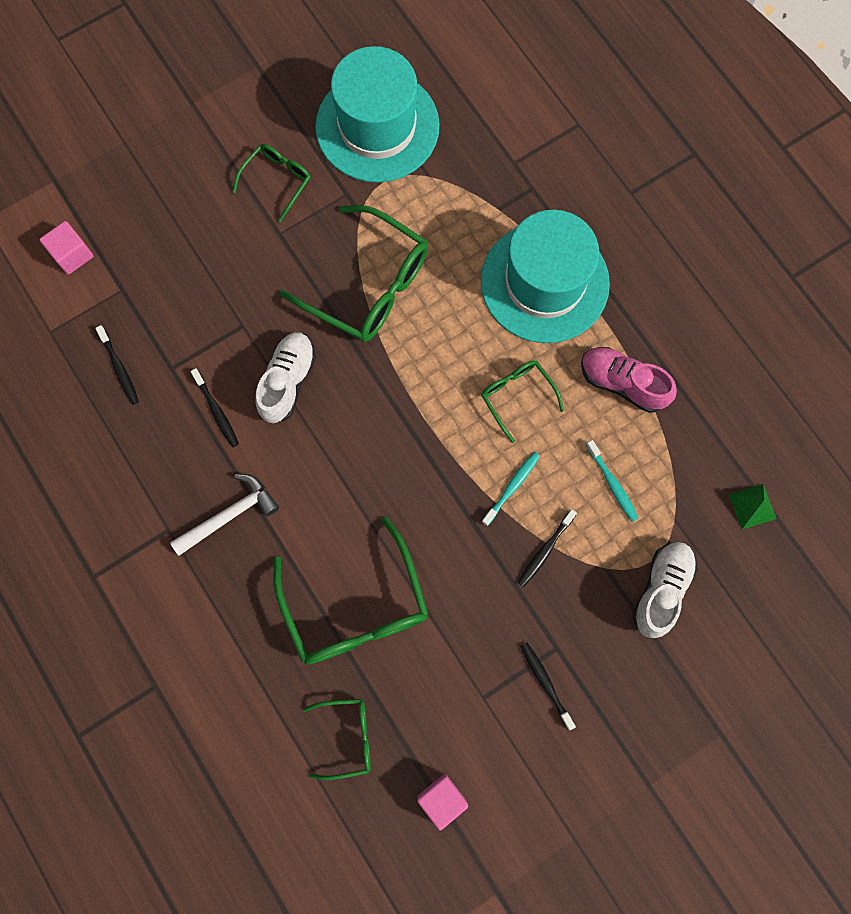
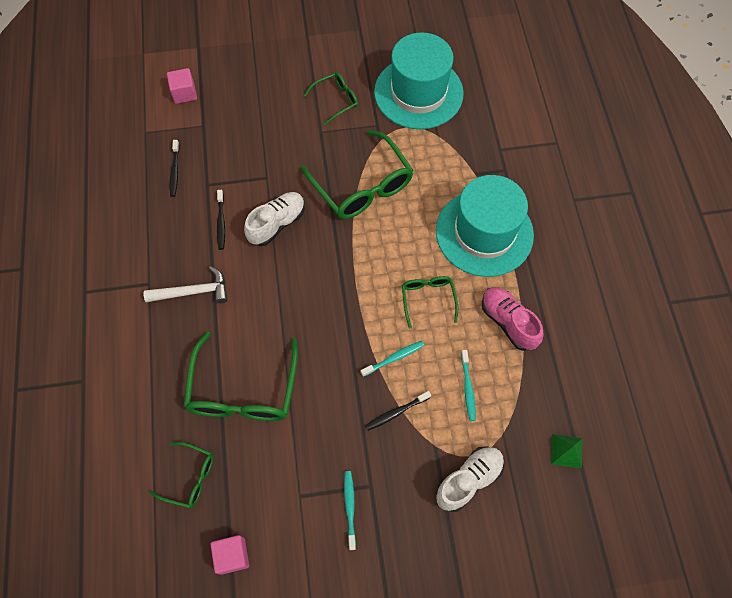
camera: 25 degrees right, 10 degrees down
(545, 683) = (350, 507): black toothbrush -> turquoise toothbrush

